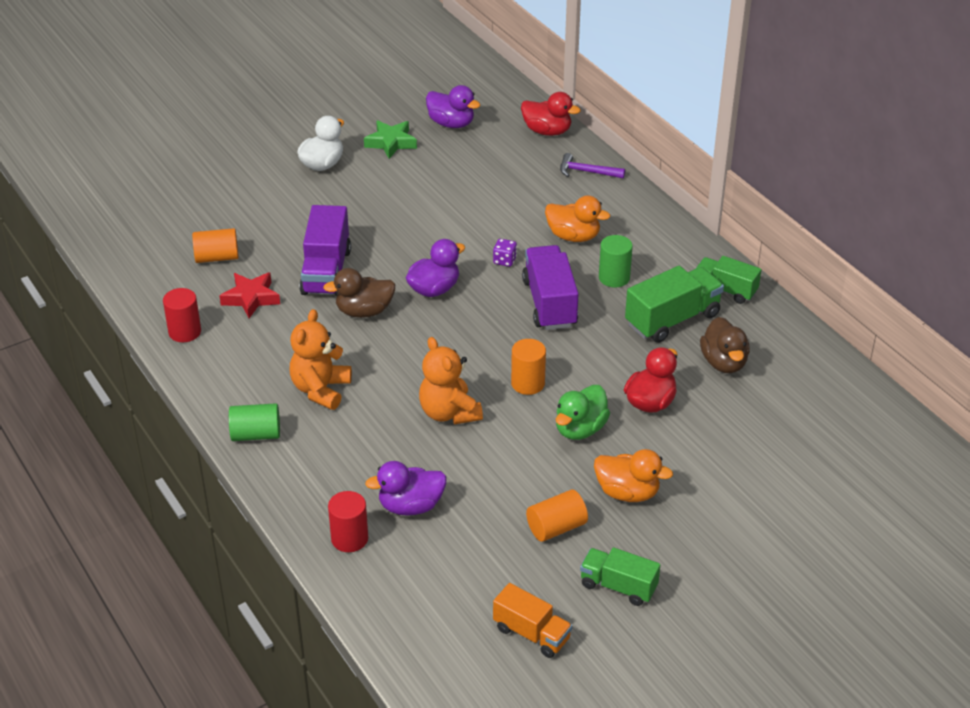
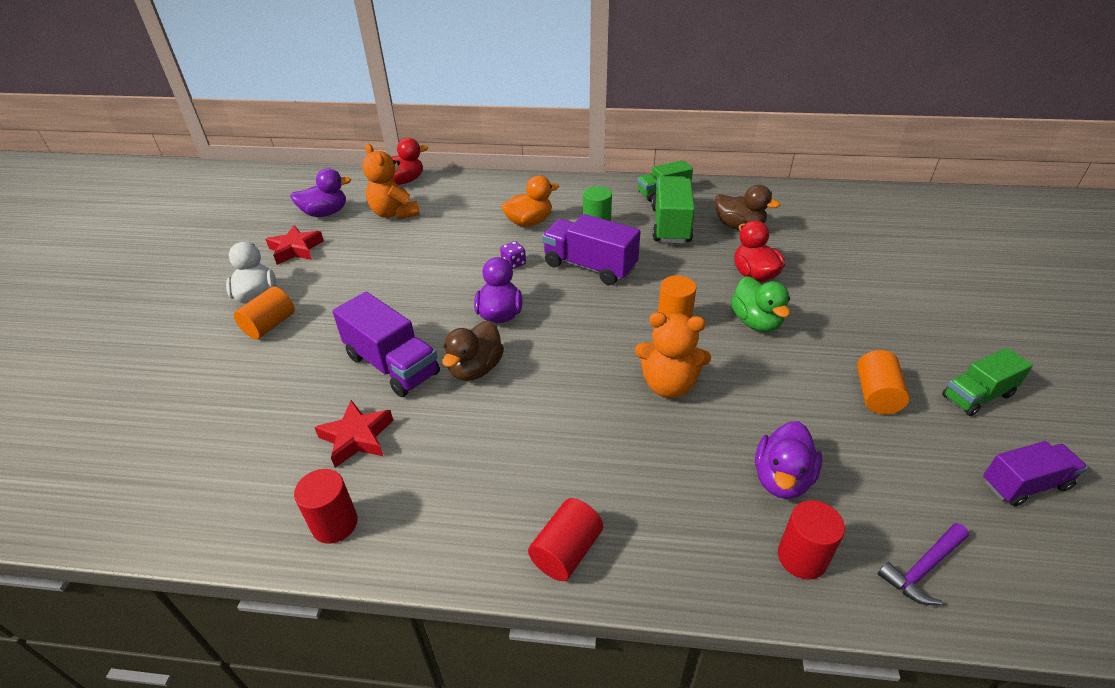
camera: 50 degrees left, 0 degrees up
(217, 257) = (264, 431): orange cylinder -> orange cylinder (270, 325)
(256, 434) = (566, 551): green cylinder -> red cylinder
(320, 390) = (550, 457): orange teddy bear -> orange teddy bear (394, 213)
(391, 143) = (296, 249): green star -> red star
(531, 633) = (1024, 484): orange truck -> purple truck
(586, 172) = (470, 186): purple hammer -> purple hammer (923, 568)
(627, 492) = (855, 334): orange duck -> none

